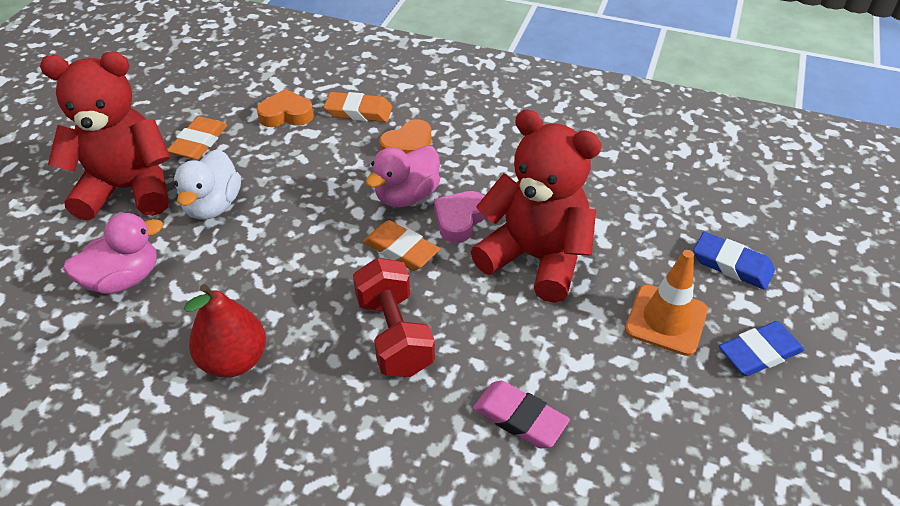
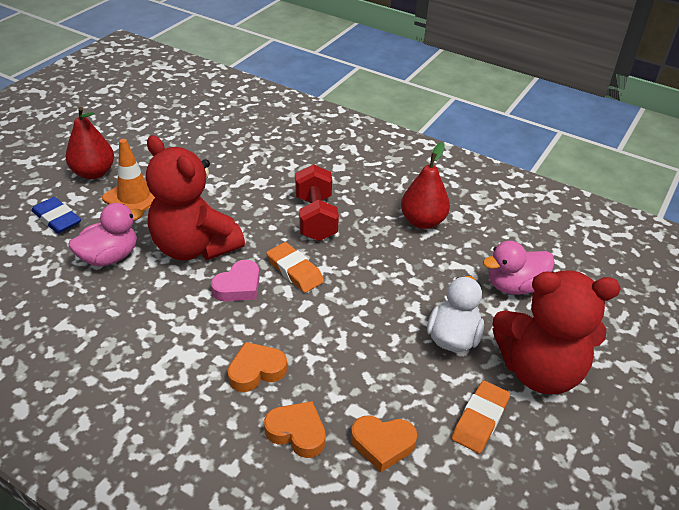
camera: 170 degrees left, 5 degrees down
(358, 111) = (297, 432): orange eraser -> orange heart
(407, 196) = (275, 316): pink duck -> pink duck (110, 257)
(519, 418) = (256, 169): pink eraser -> none
(759, 352) = (93, 173): blue eraser -> red pear

